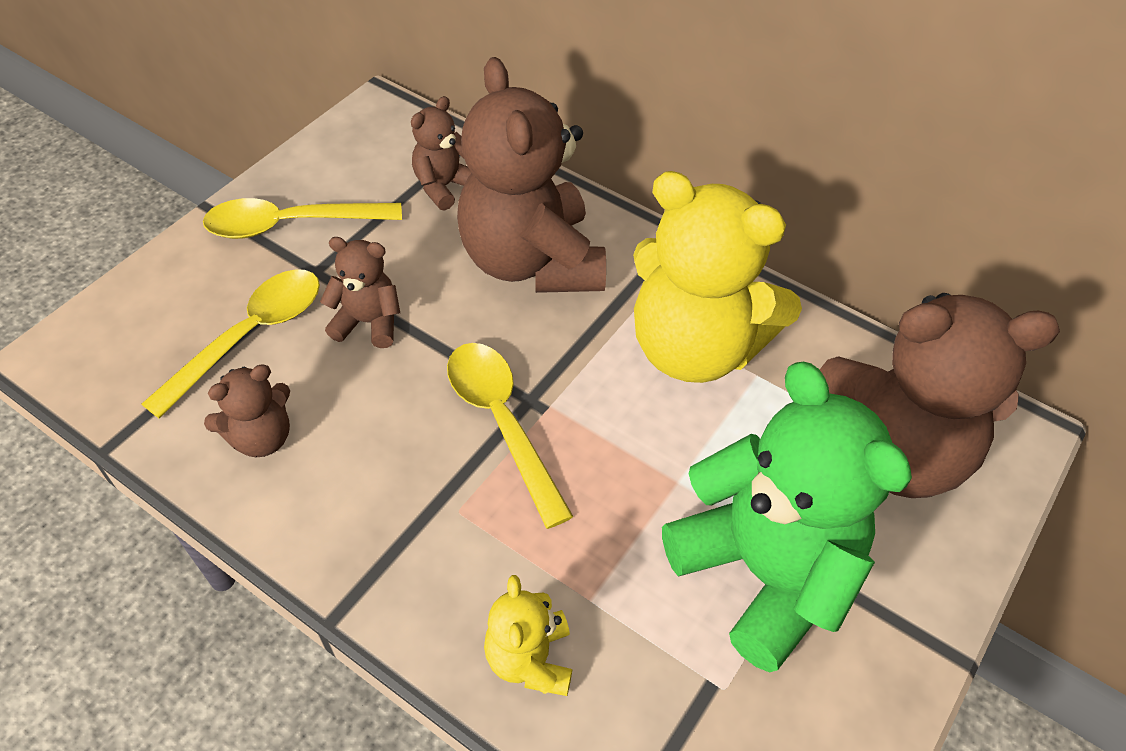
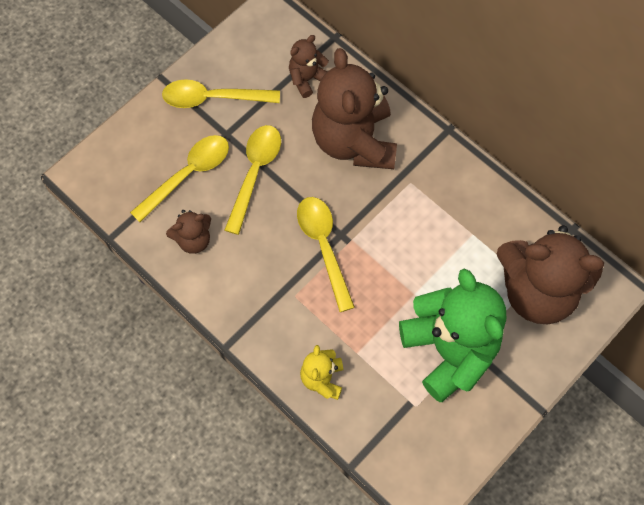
camera: 10 degrees right, 15 degrees up
(368, 322) = (255, 173): brown teddy bear -> yellow spoon
(695, 348) = (440, 212): yellow teddy bear -> none

